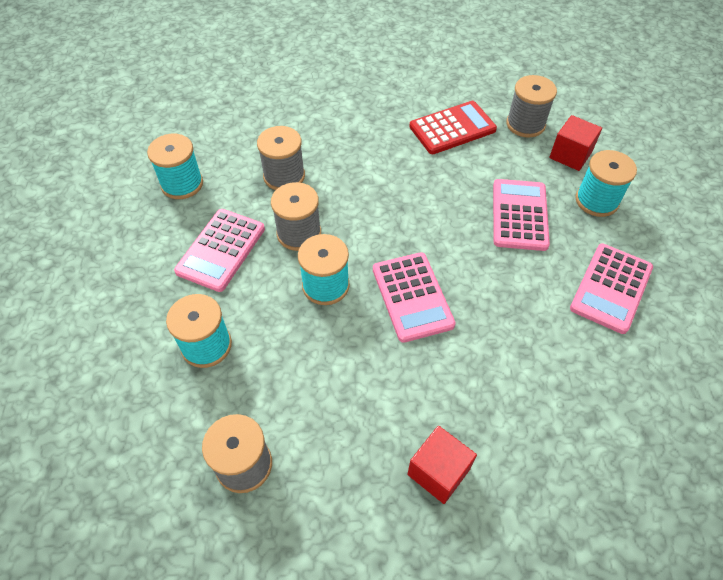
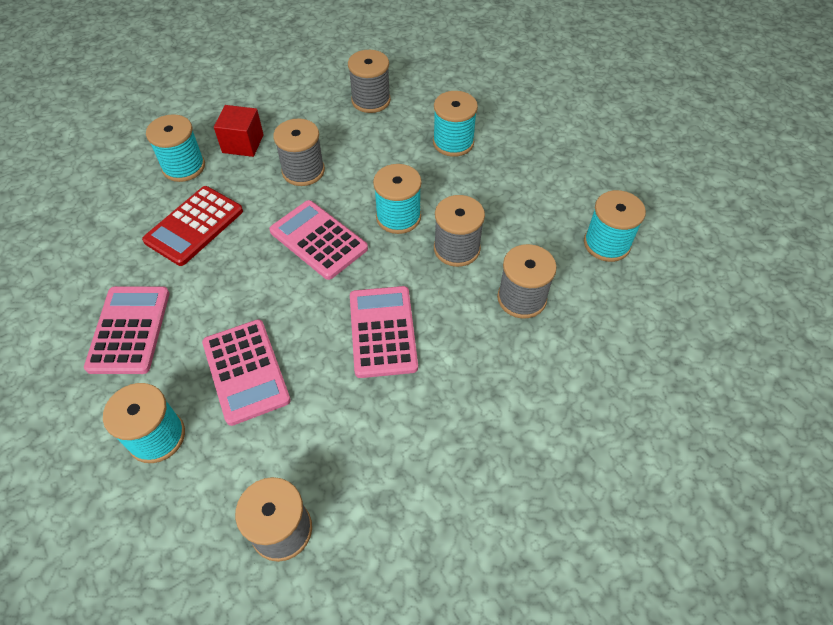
camera: 150 degrees right, 0 degrees up
(221, 250) = (509, 205): pink calculator -> pink calculator (383, 331)
(386, 389) = (303, 171): none -> grey spool
(452, 128) = (379, 466): red calculator -> red calculator (194, 226)
(523, 469) = (183, 167): none -> turquoise spool
(570, 155) = (203, 500): red cube -> none

